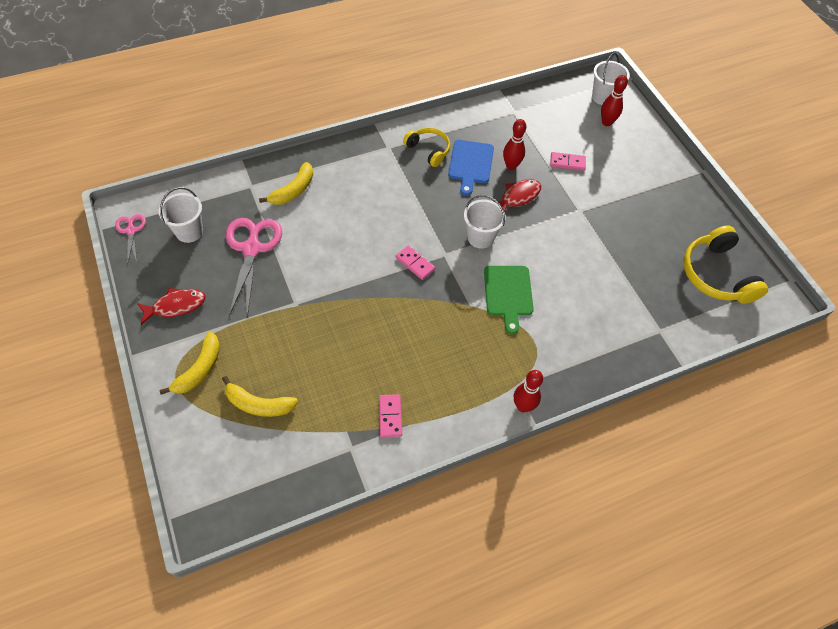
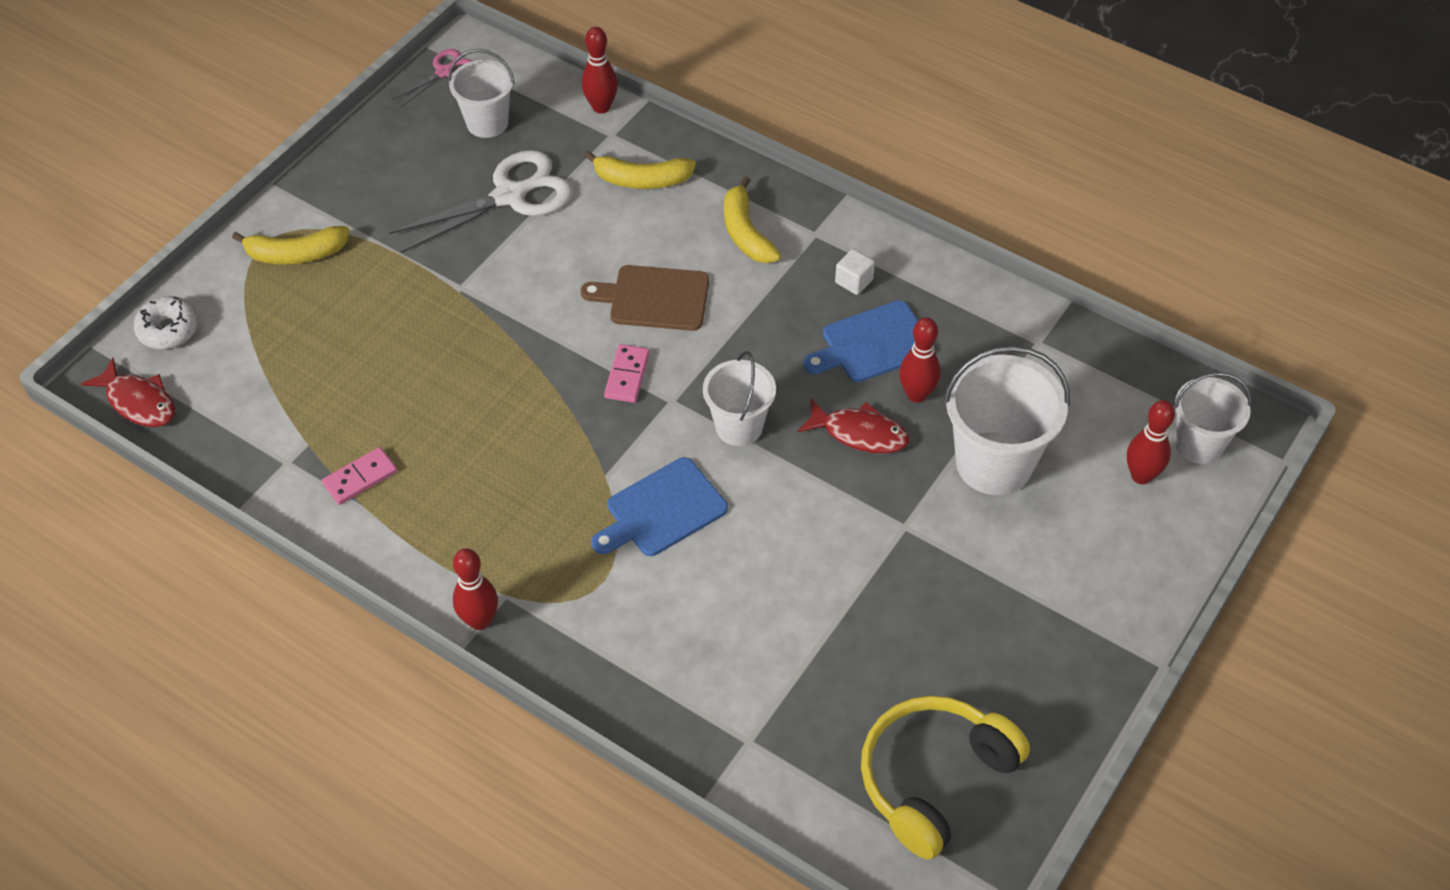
camera: 60 degrees right, 5 degrees down
(176, 306) = (367, 179): red fish -> red fish (139, 402)
(197, 466) = (168, 330): none -> white donut
(227, 180) = (601, 107): none -> red bowling pin
(251, 249) = (510, 196): pink scissors -> white scissors
(259, 404) = (287, 337): yellow banana -> yellow banana (746, 232)
(375, 227) = (654, 298): none -> brown cutting board
(428, 150) = (854, 281): yellow headphones -> white cube
(508, 294) = (662, 510): green cutting board -> blue cutting board
(567, 162) = (994, 463): pink domino -> white bucket

